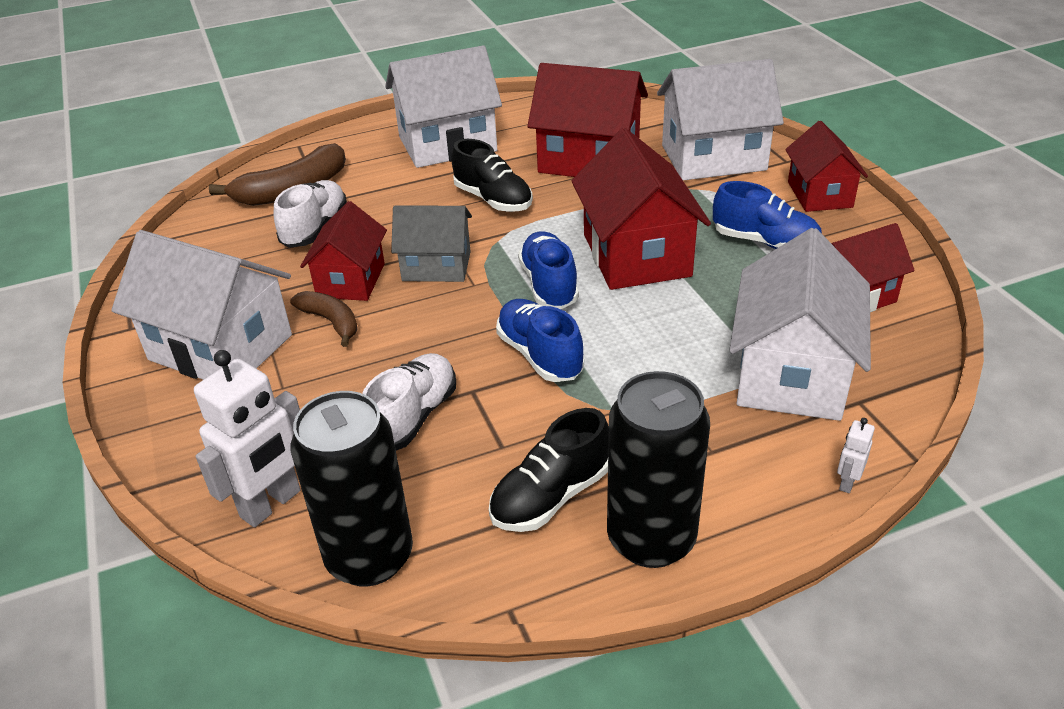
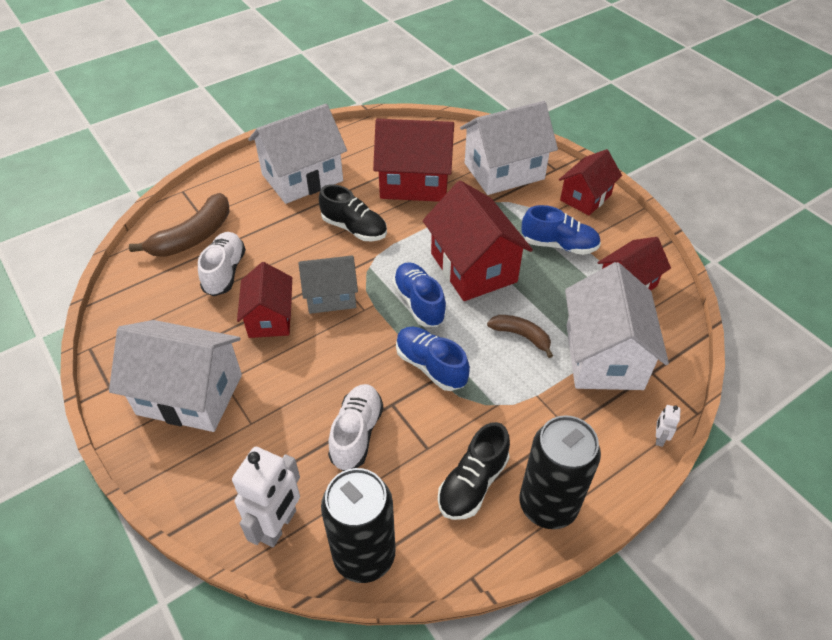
camera: 15 degrees left, 10 degrees up
(331, 322) = (268, 358): brown banana -> brown banana (521, 336)
(819, 194) = (585, 197): red house -> red house turned 60 degrees clockwise

